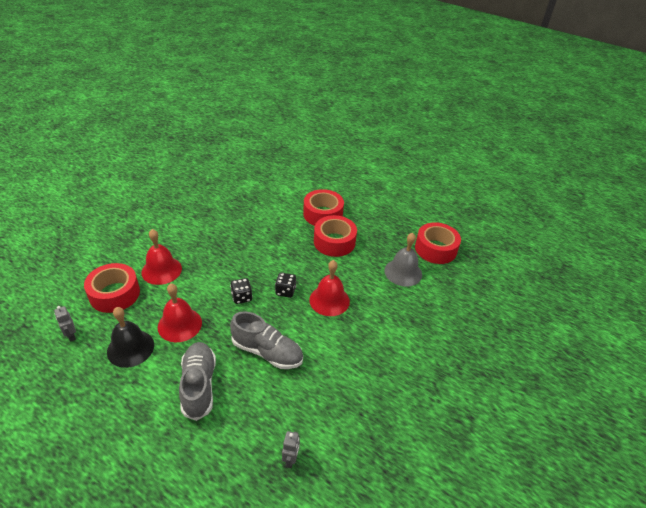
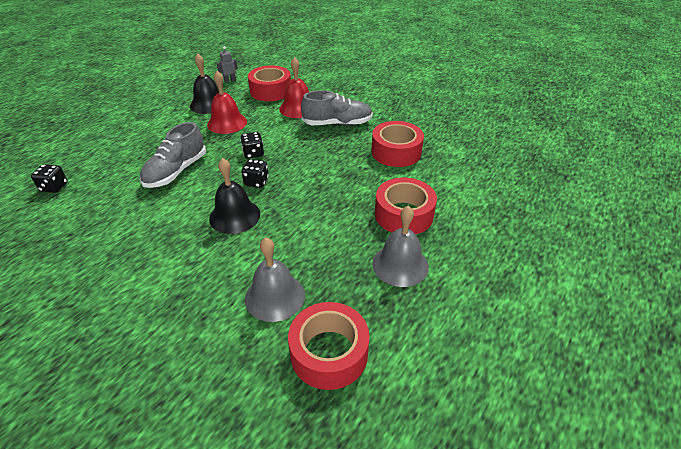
camera: 95 degrees right, 0 degrees up
(199, 385) = (156, 137): grey shoe -> grey shoe (337, 123)
(290, 459) = (54, 187): grey robot -> black dice
(329, 300) = (234, 216): red bell -> black bell
(334, 242) = (343, 224): red tape -> red tape (396, 152)
(368, 219) = (400, 265): none -> grey bell

